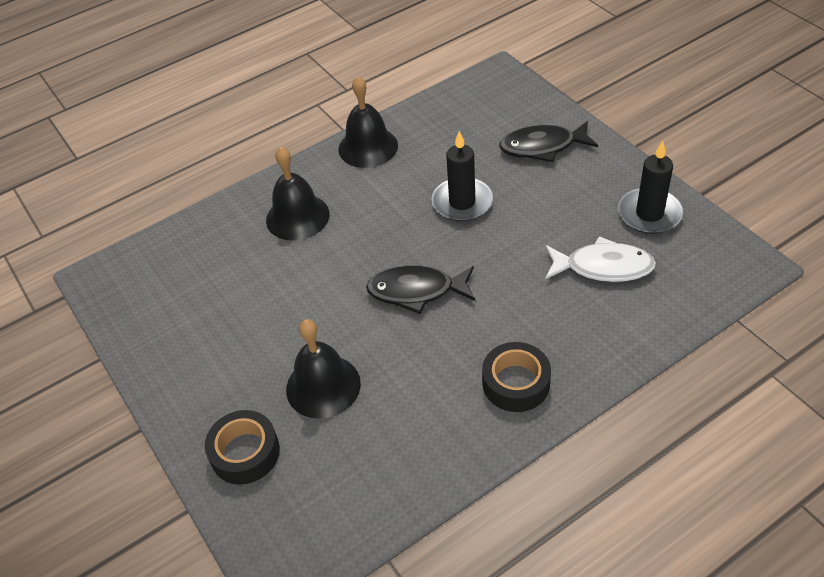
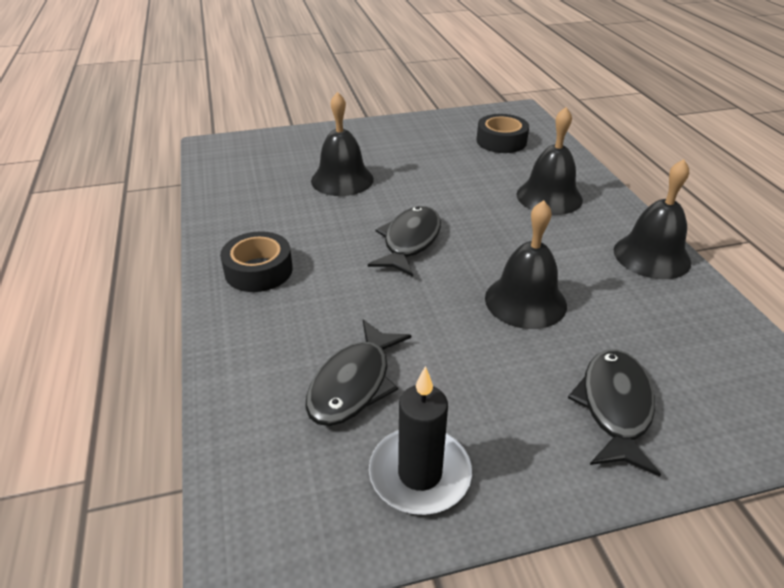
camera: 105 degrees right, 10 degrees down
(245, 453) = (313, 145): black tape -> black tape (501, 141)
(462, 202) = (525, 301): black candle -> black bell
(603, 267) = (354, 383): white fish -> black fish

